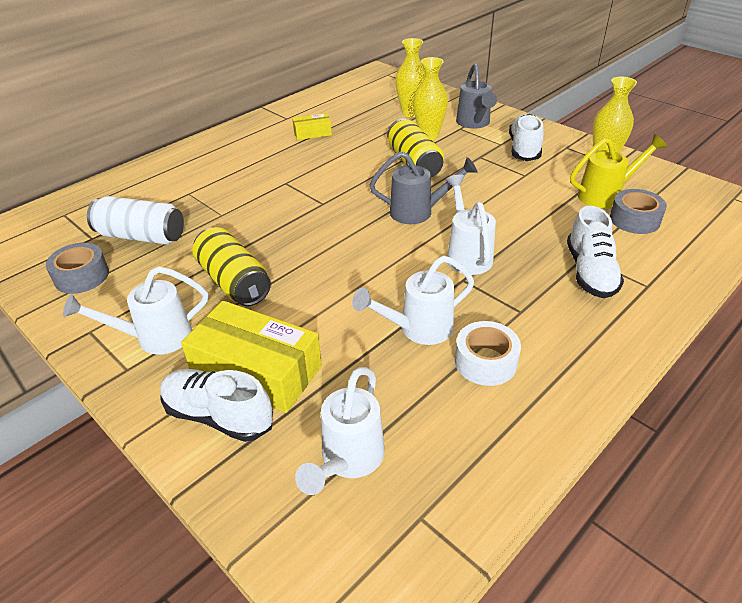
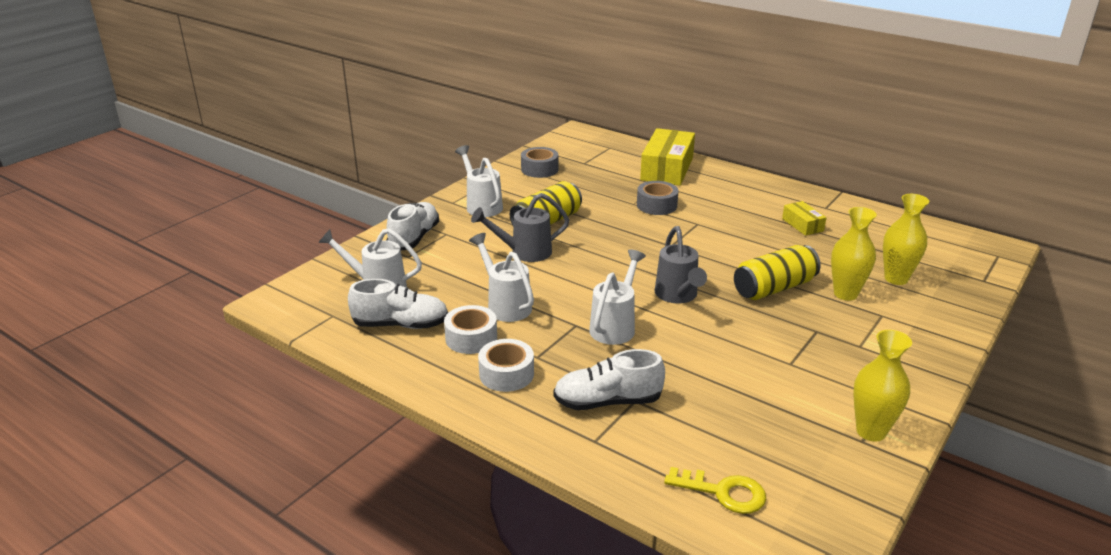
camera: 80 degrees right, 10 degrees down
(141, 236) = (592, 179): white can -> none
(256, 370) = (454, 244): yellow box -> yellow box (667, 169)
(467, 254) = (615, 326): white watering can -> white watering can turned 45 degrees counterclockwise
(474, 124) = (902, 325): grey watering can -> grey watering can (524, 252)
(524, 149) = (858, 364): white shoe -> white shoe (401, 325)
(553, 336) = (506, 374): none -> white tape
(606, 195) = (773, 426): yellow watering can -> none
(634, 219) = (725, 445): grey tape -> grey tape (656, 205)
(690, 229) = (723, 492): none -> yellow key

